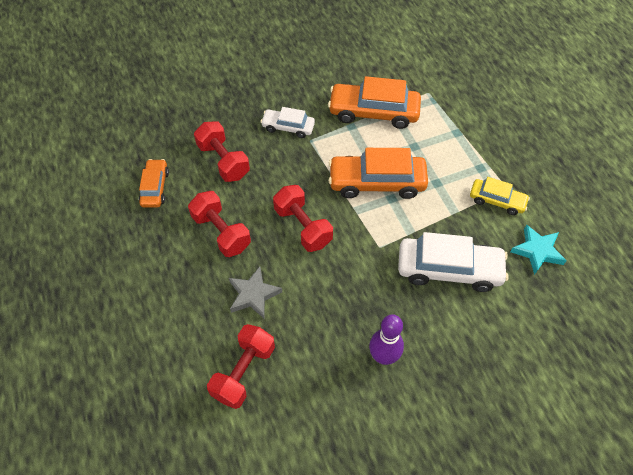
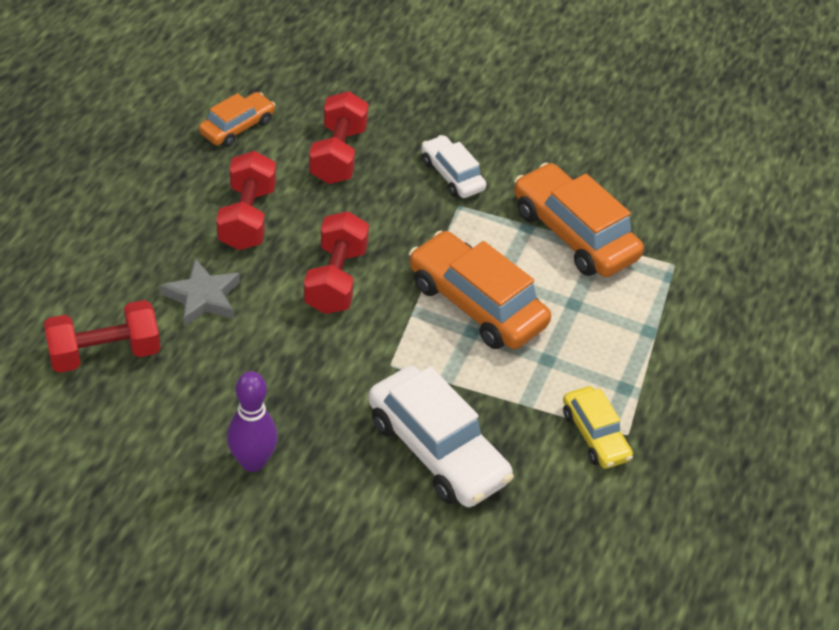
camera: 40 degrees right, 10 degrees down
(537, 251) = (569, 522): turquoise star -> none

